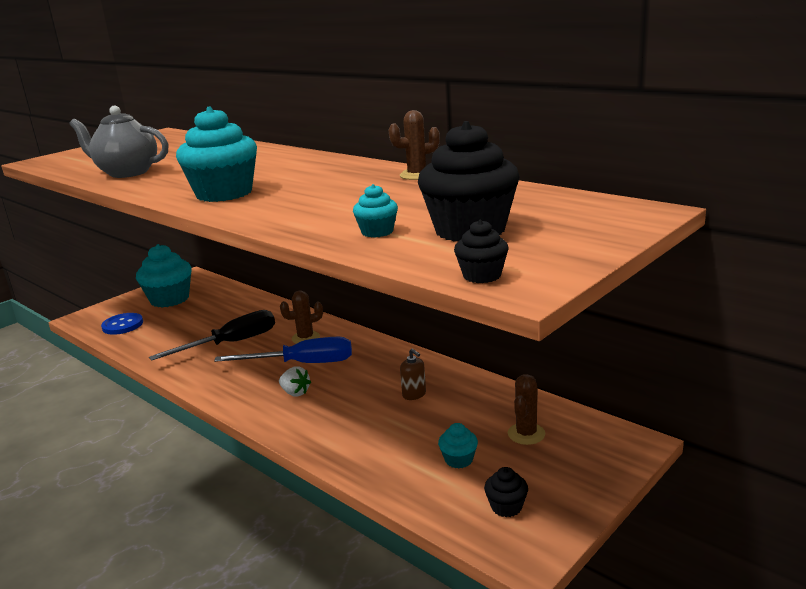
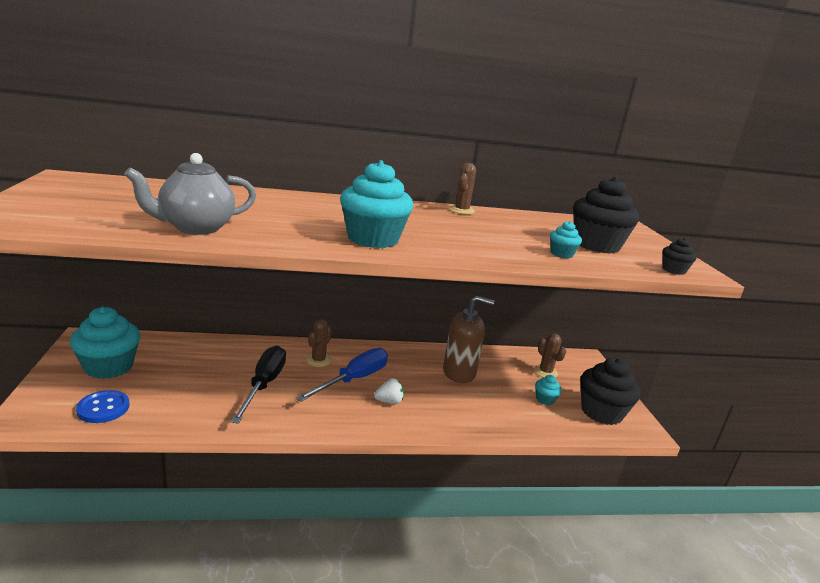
camera: 55 degrees left, 0 degrees up
(414, 394) = (459, 372): brown soap dispenser -> brown soap dispenser, size x2.18
(506, 507) = (601, 412): black cupcake -> black cupcake, size x2.16

